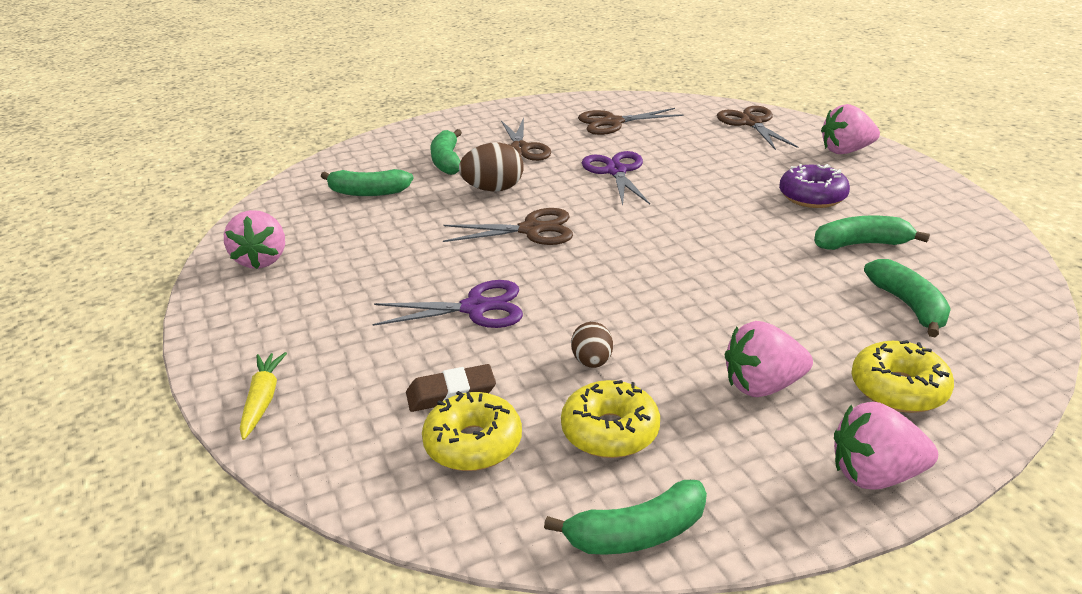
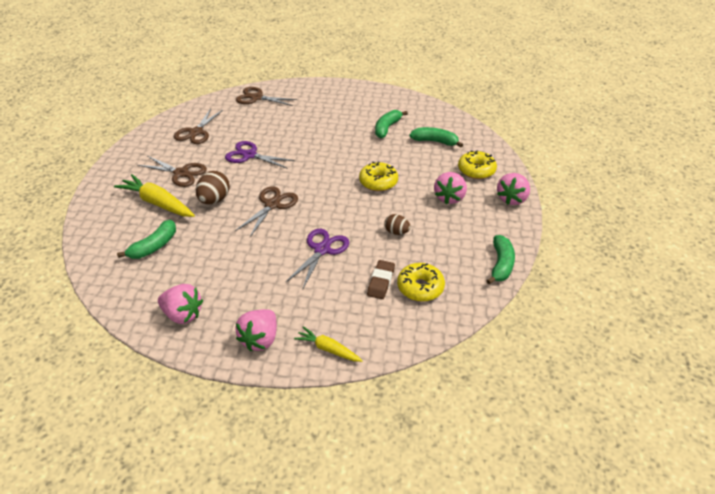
camera: 60 degrees left, 10 degrees up
(447, 161) = (158, 203): green banana -> yellow carrot
(610, 431) = (443, 247): yellow donut -> yellow donut (378, 182)
(812, 196) = (340, 119): purple donut -> none
(846, 151) = (315, 91): pink strawberry -> pink strawberry (260, 339)

